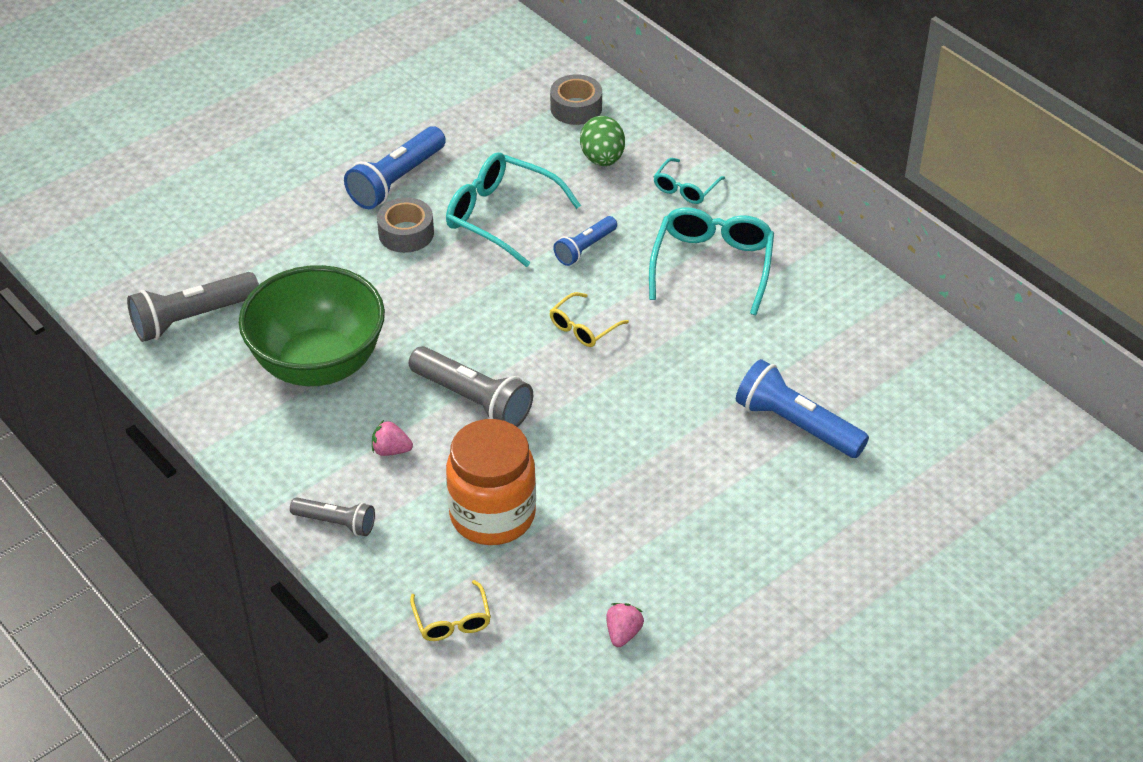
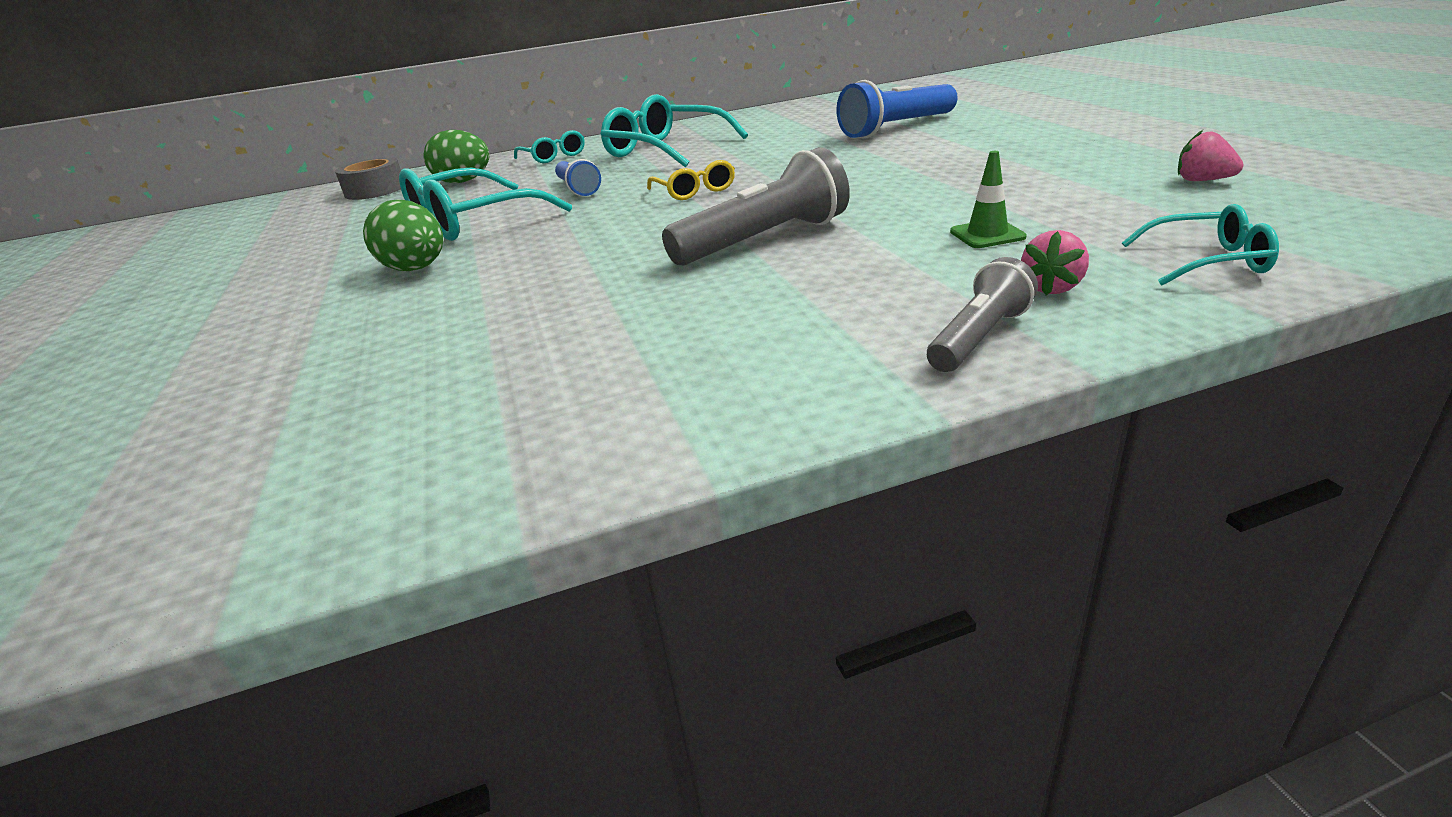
camera: 65 degrees left, 15 degrees down
(192, 318) = (321, 463): grey flashlight -> none
(318, 364) = (592, 338): green bowl -> none
(391, 450) = (827, 291): pink strawberry -> pink strawberry (1052, 287)
(396, 181) = (314, 272): blue flashlight -> none
(406, 233) = (416, 269): grey tape -> green egg
(452, 620) = (1208, 261): yellow glasses -> turquoise glasses
(492, 515) = (987, 234): orange jar -> green traffic cone

